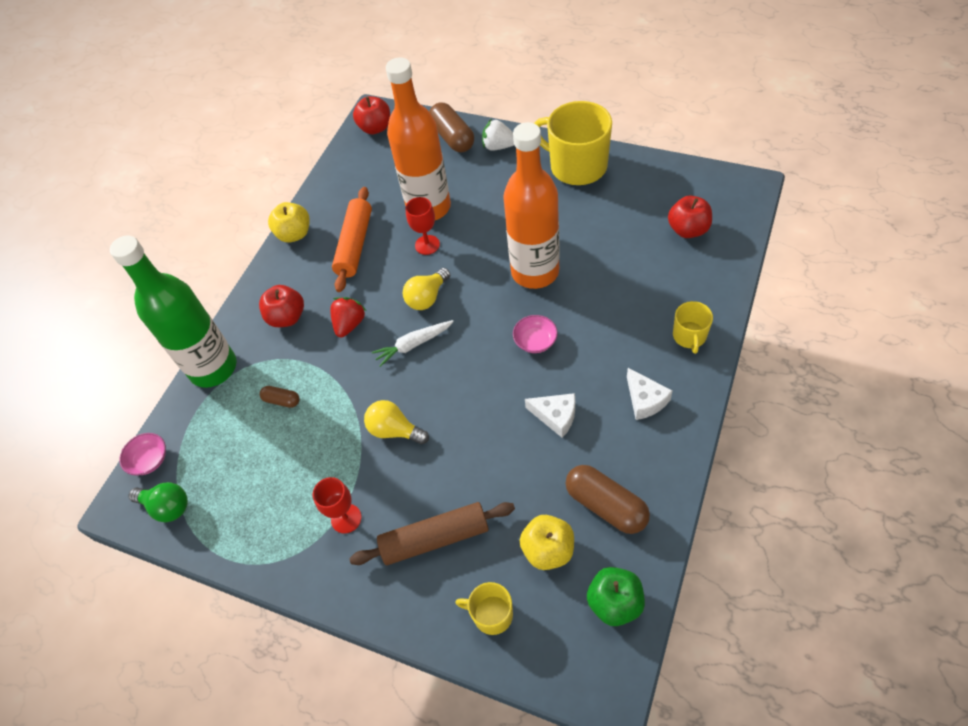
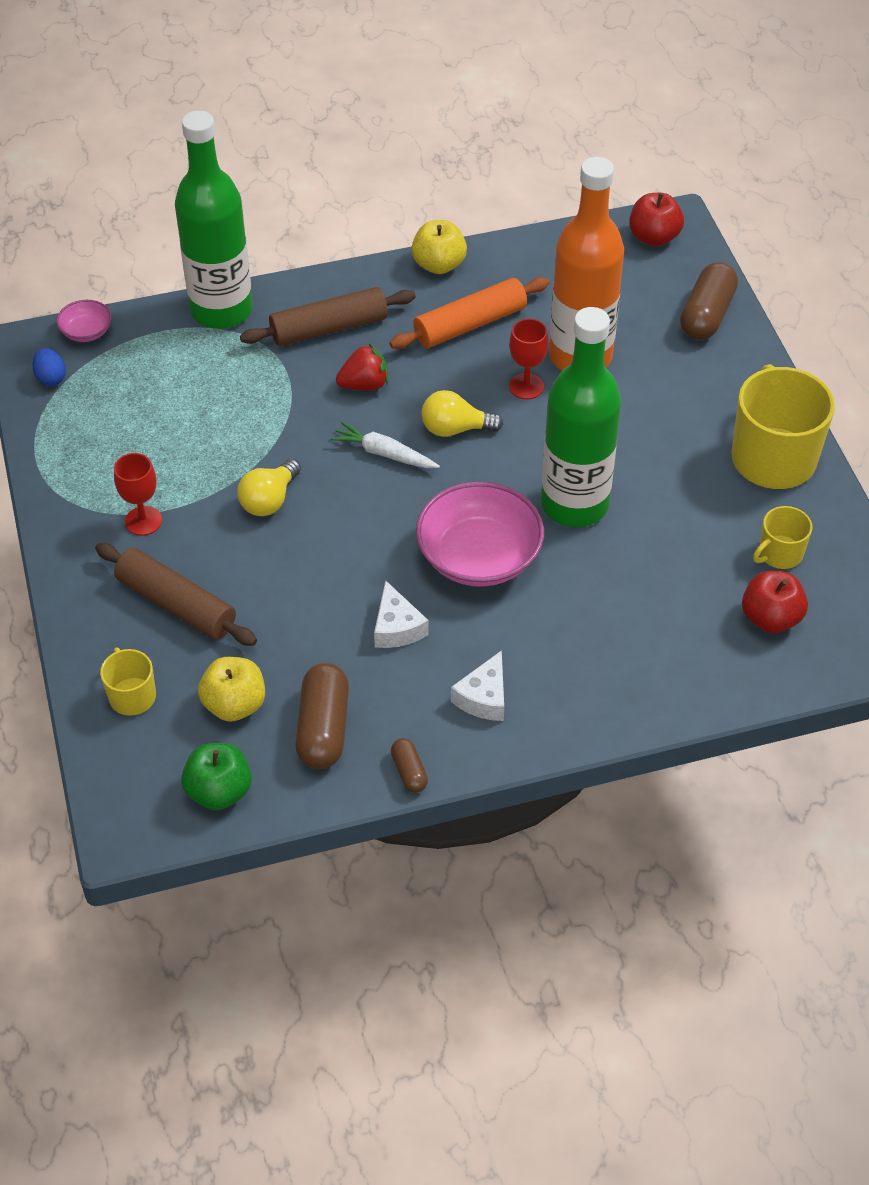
camera: 45 degrees right, 5 degrees down
(167, 507) = (51, 378): green light bulb -> blue egg
(282, 400) = (229, 388): brown capsule -> brown capsule (409, 771)
(287, 317) = (329, 328): red apple -> brown rolling pin
(394, 430) = (269, 500): yellow light bulb -> yellow light bulb turned 135 degrees counterclockwise
(498, 146) = (733, 366): white strawberry -> none
(535, 272) = (574, 504): orange bottle -> green bottle
(535, 341) = (479, 557): pink bowl -> pink bowl, size x2.09
(689, 336) = (607, 697): yellow mug -> yellow mug (779, 553)

